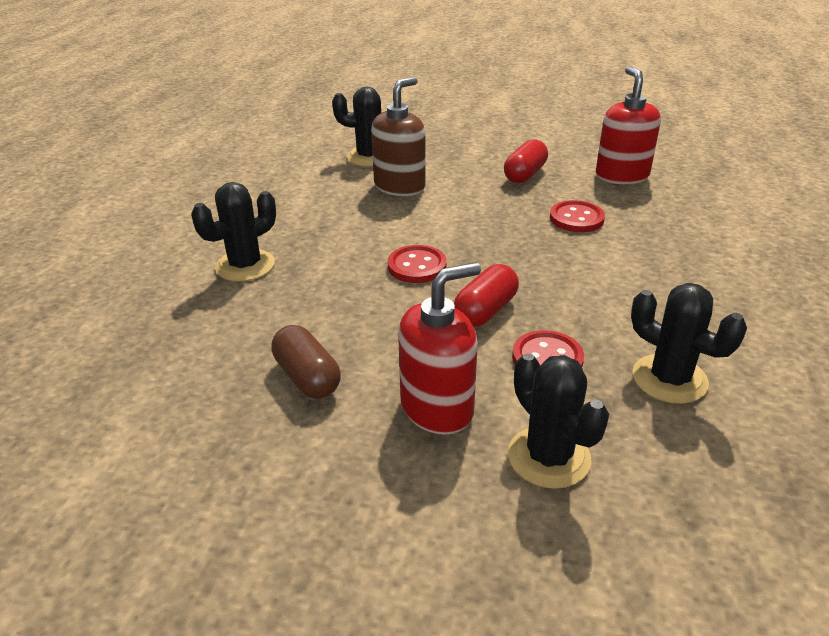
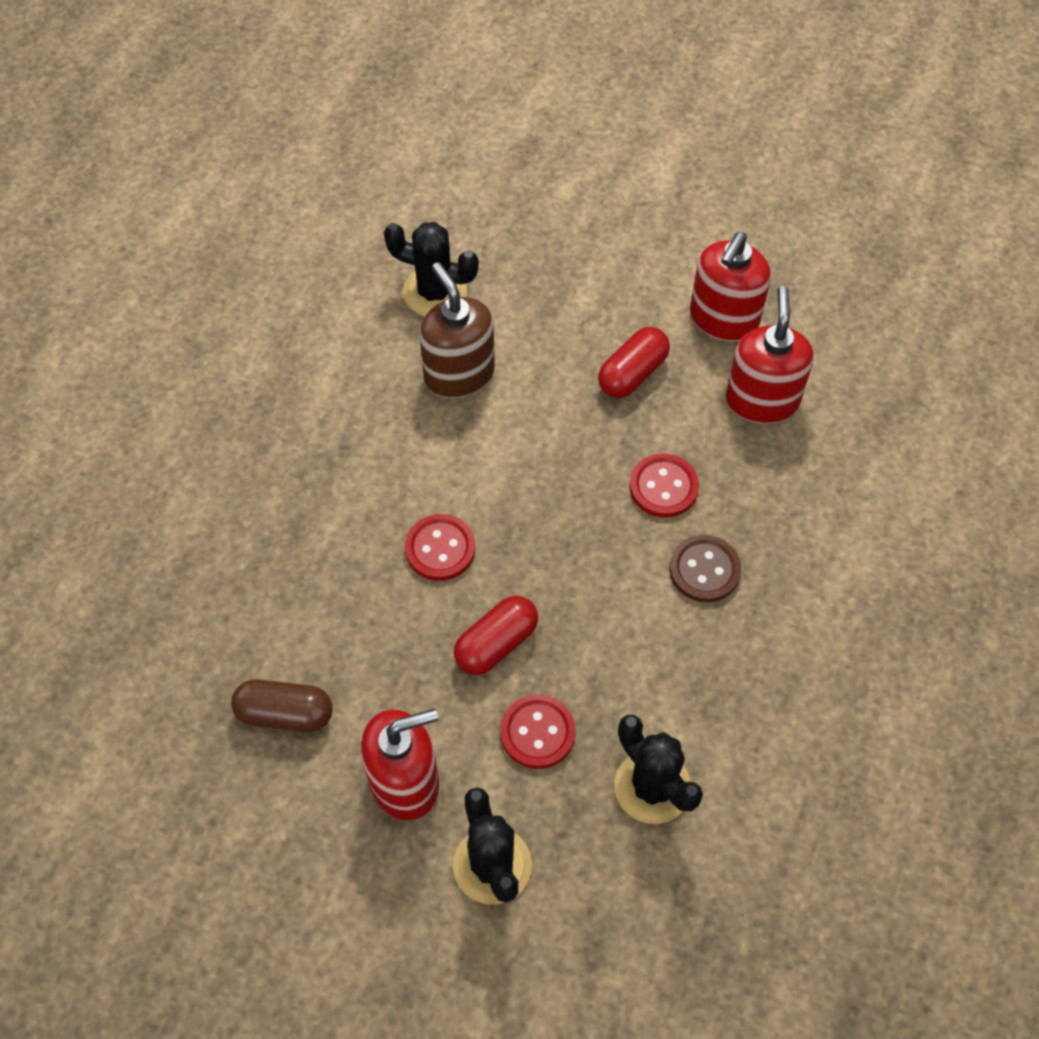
camera: 10 degrees right, 25 degrees up
(245, 266) = (242, 511): black cactus -> none
(307, 377) = (285, 713): brown capsule -> brown capsule turned 60 degrees counterclockwise
(400, 186) = (459, 373): brown soap dispenser -> brown soap dispenser turned 75 degrees counterclockwise
(574, 148) = (723, 319): none -> red soap dispenser
(632, 253) = (704, 570): none -> brown button

